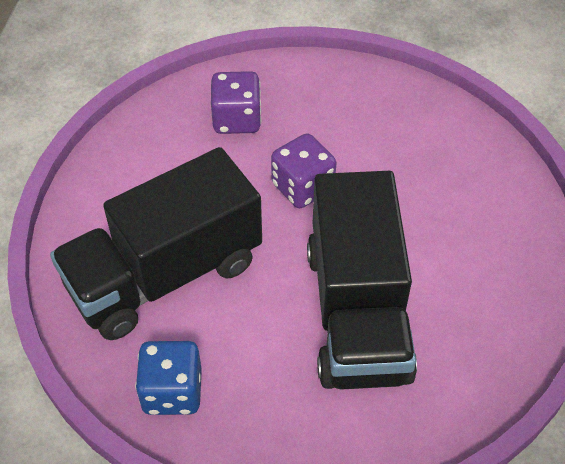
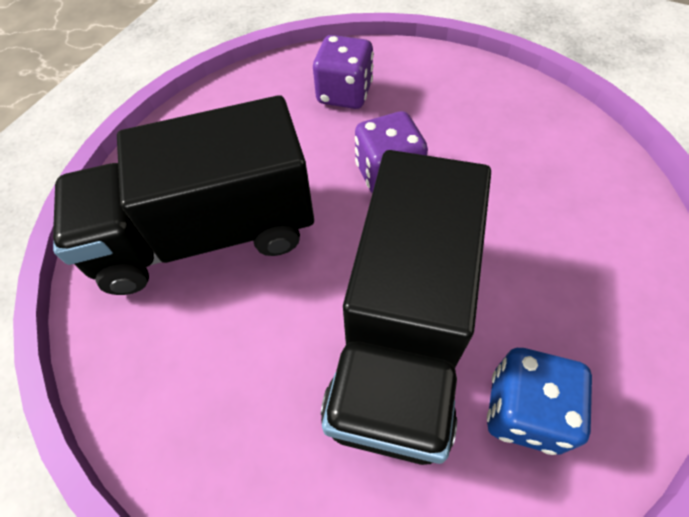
camera: 20 degrees right, 5 degrees up
(172, 391) = (153, 375): blue dice -> blue dice (524, 411)

